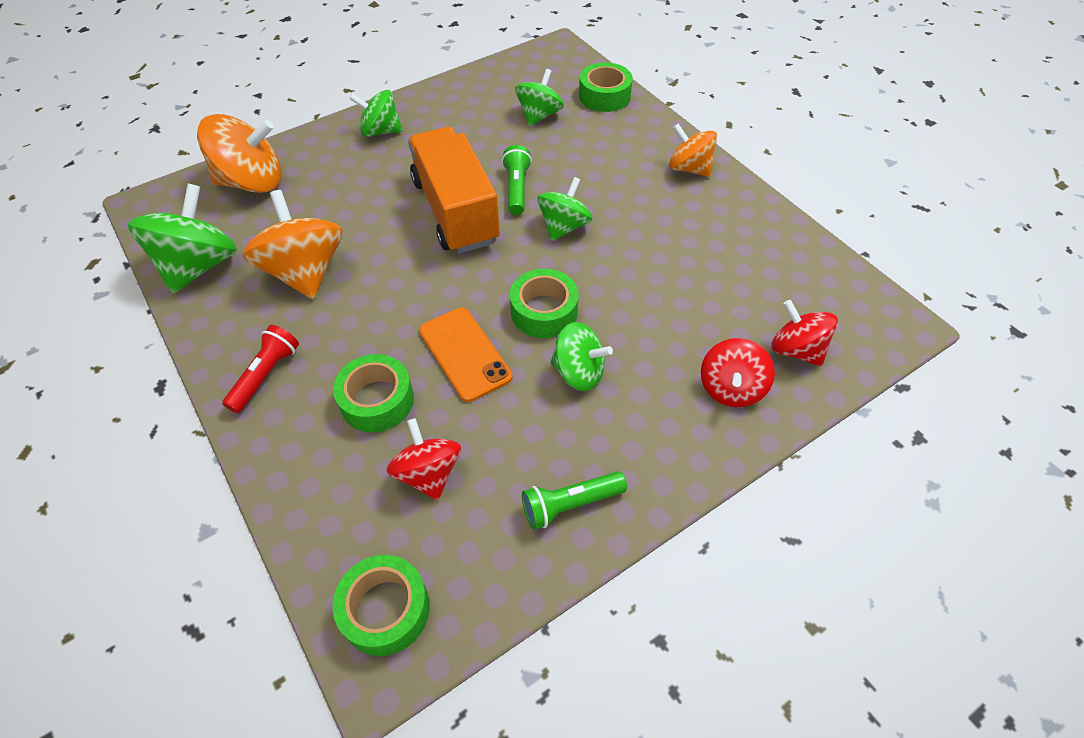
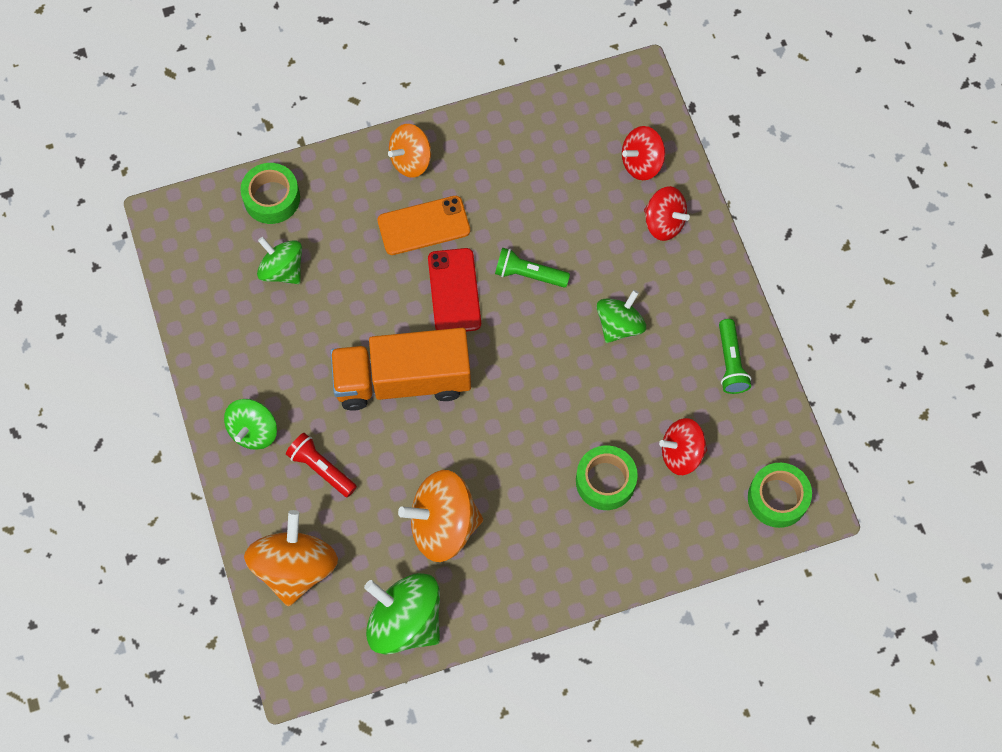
camera: 75 degrees left, 15 degrees up
(266, 375) = (555, 566): red flashlight -> red flashlight (321, 468)
(465, 354) = (577, 406): orange phone -> orange phone (423, 225)
(517, 188) = (389, 318): green flashlight -> green flashlight (529, 274)
(544, 311) = (550, 334): green tape -> none
(564, 226) = (454, 291): green spinning top -> red phone

